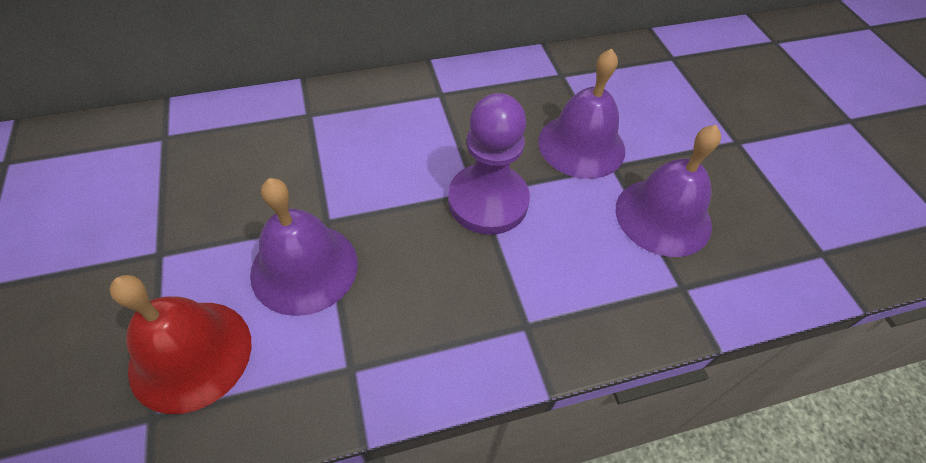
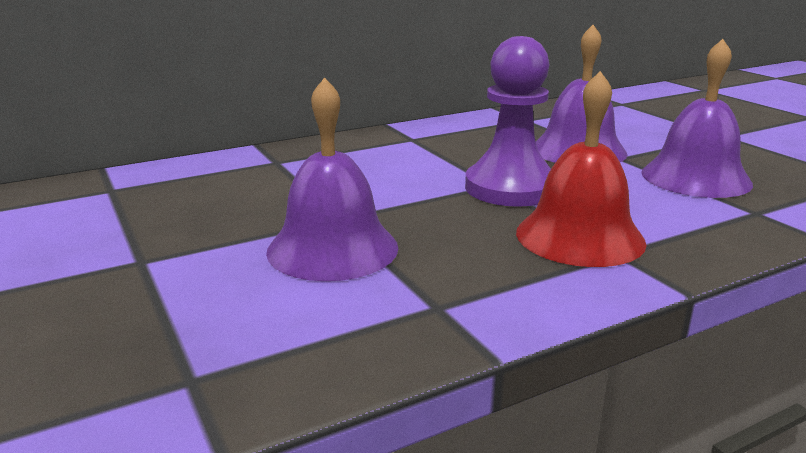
camera: 10 degrees left, 30 degrees down
(190, 354) = (222, 324): red bell -> red bell (580, 236)

